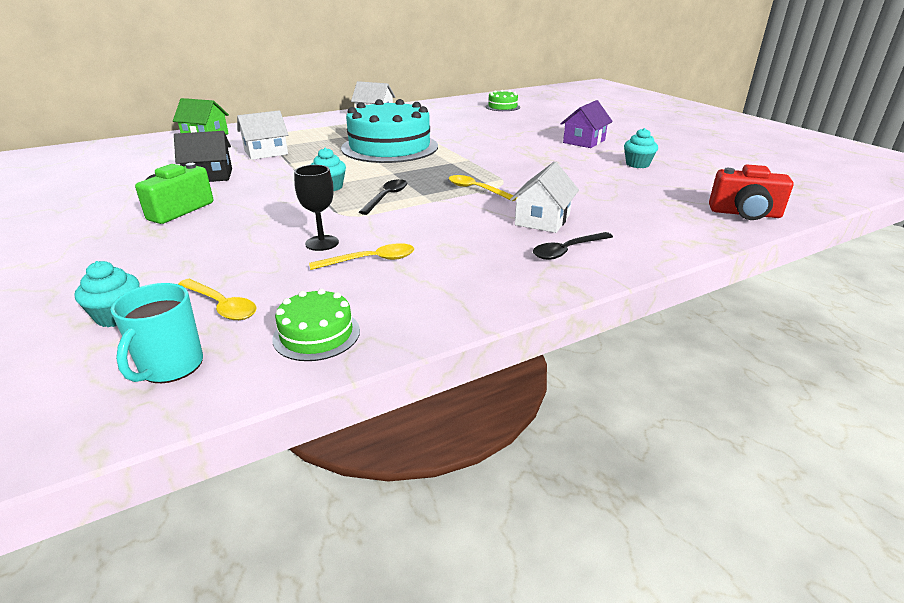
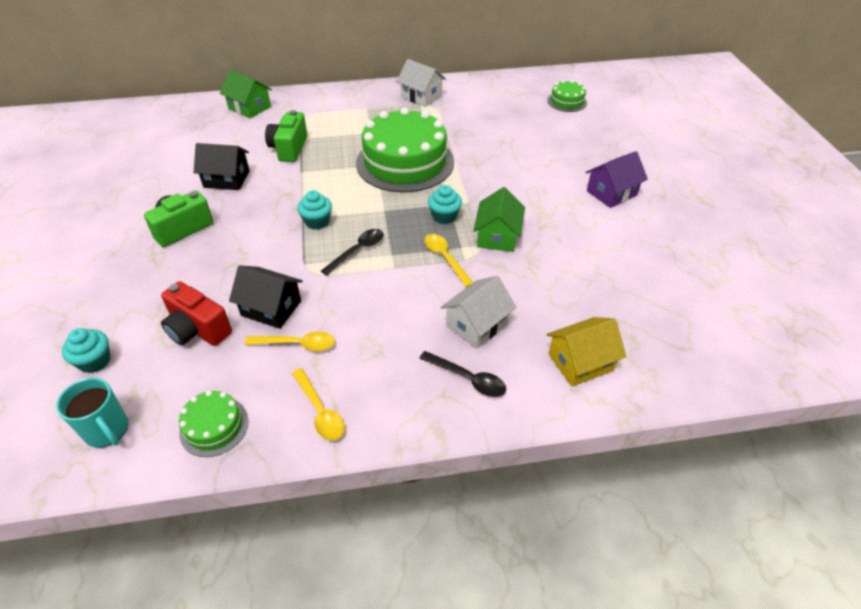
camera: 20 degrees right, 15 degrees up
(170, 367) = (107, 430): turquoise mug -> turquoise mug turned 75 degrees counterclockwise
(222, 306) = (165, 371): yellow spoon -> yellow spoon (320, 411)
(266, 152) = (289, 148): white house -> green camera
(322, 243) = (271, 308): black goblet -> black house
(390, 147) = (405, 162): turquoise cake -> green cake
(512, 172) = (497, 236): none -> green house
(567, 251) = (468, 379): black spoon -> black spoon turned 135 degrees counterclockwise
(637, 164) = (640, 251): turquoise cupcake -> turquoise cupcake (444, 216)
(655, 225) = (580, 362): none -> yellow house
(745, 214) = (689, 369): red camera -> red camera (197, 329)

